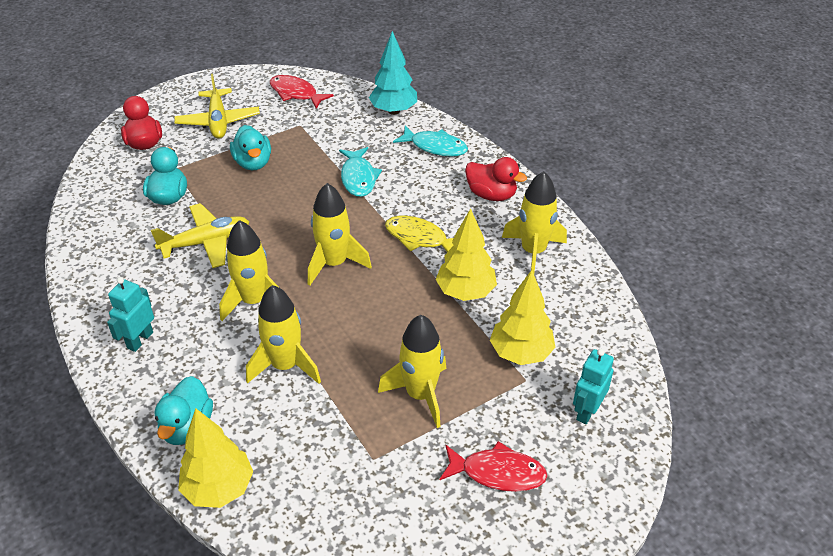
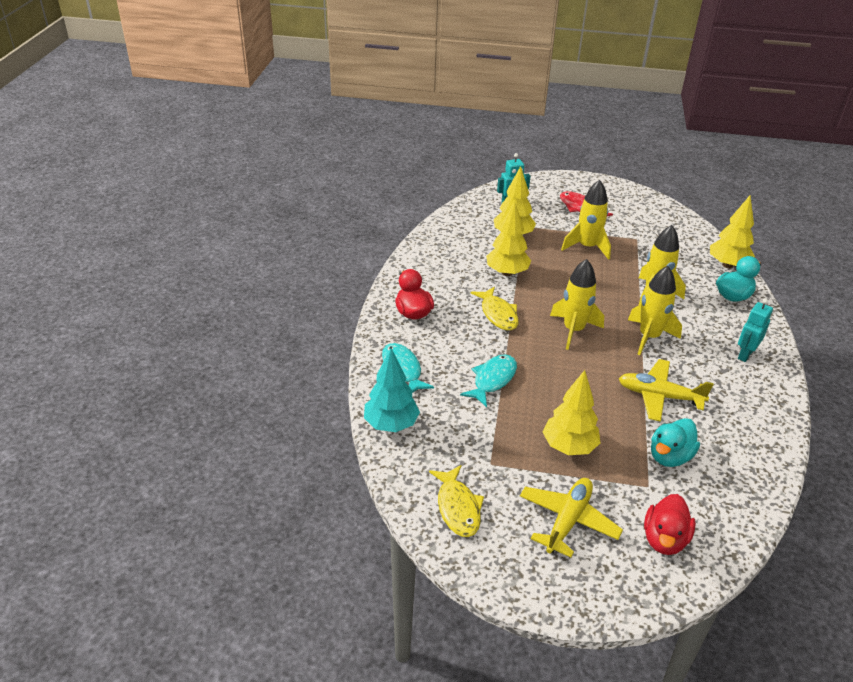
camera: 140 degrees left, 5 degrees down
(140, 340) = (745, 354): turquoise robot -> turquoise robot turned 150 degrees clockwise
(253, 163) = (569, 447): turquoise duck -> yellow tree
(296, 93) = (457, 507): red fish -> yellow fish
(533, 252) = (437, 269): yellow rocket -> none

